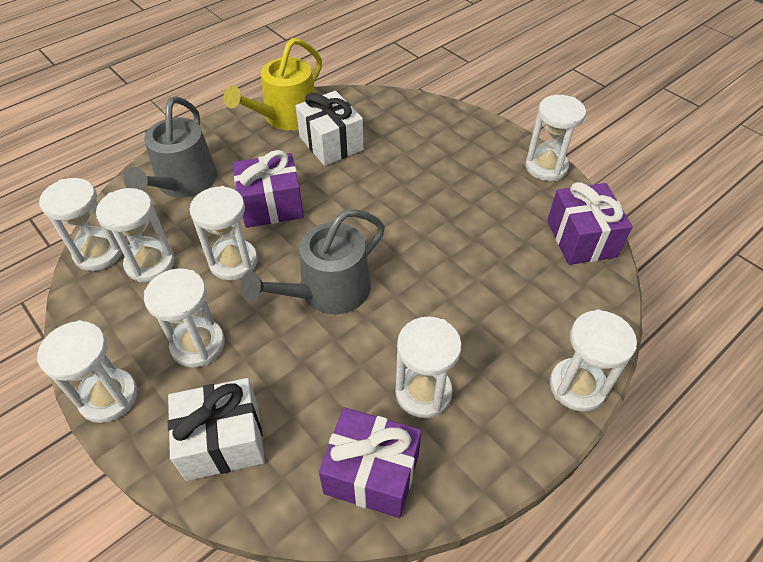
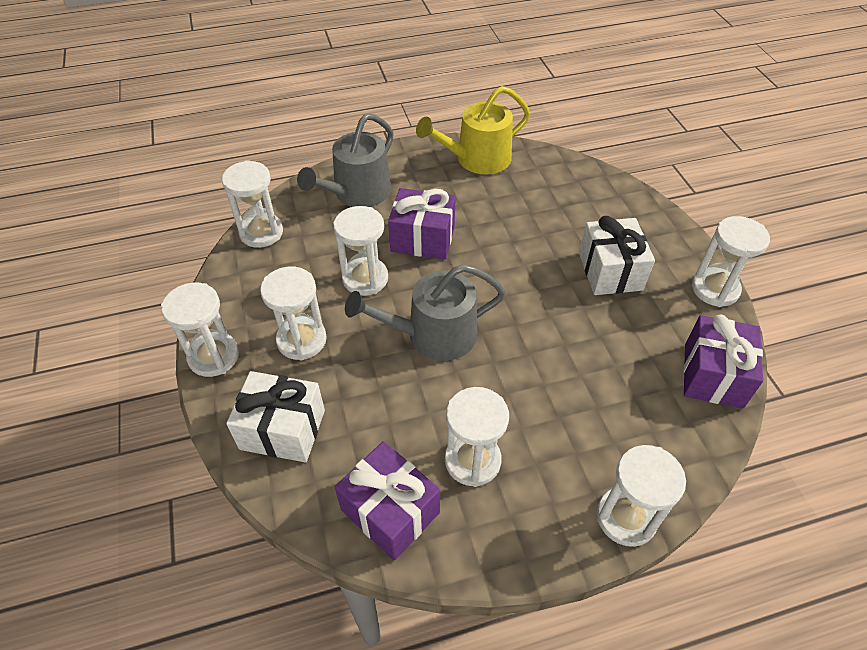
camera: 25 degrees right, 0 degrees up
(150, 263) = (297, 256): white hourglass -> none
(331, 143) = (506, 197): white gift -> white gift (610, 271)

